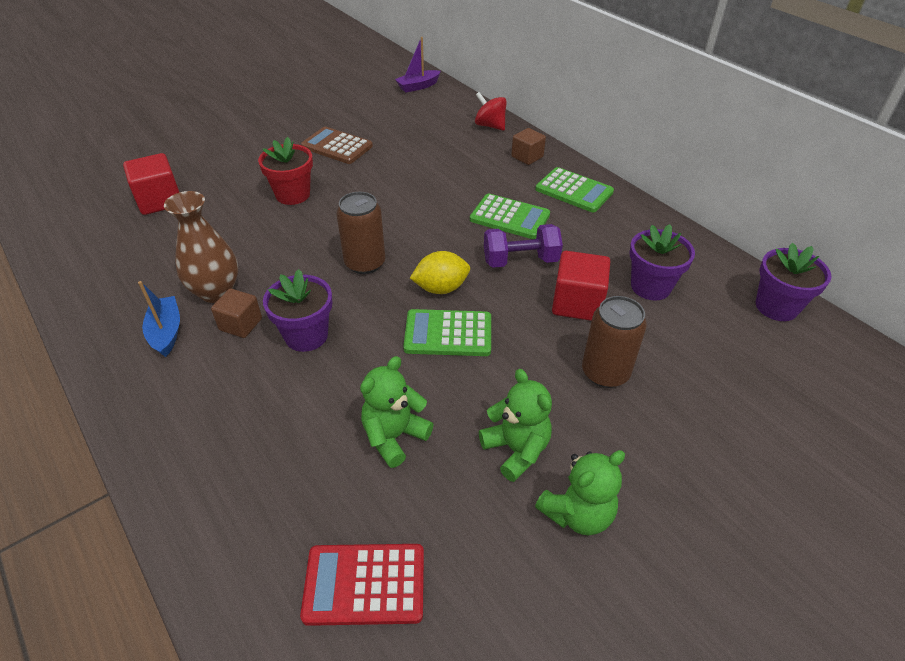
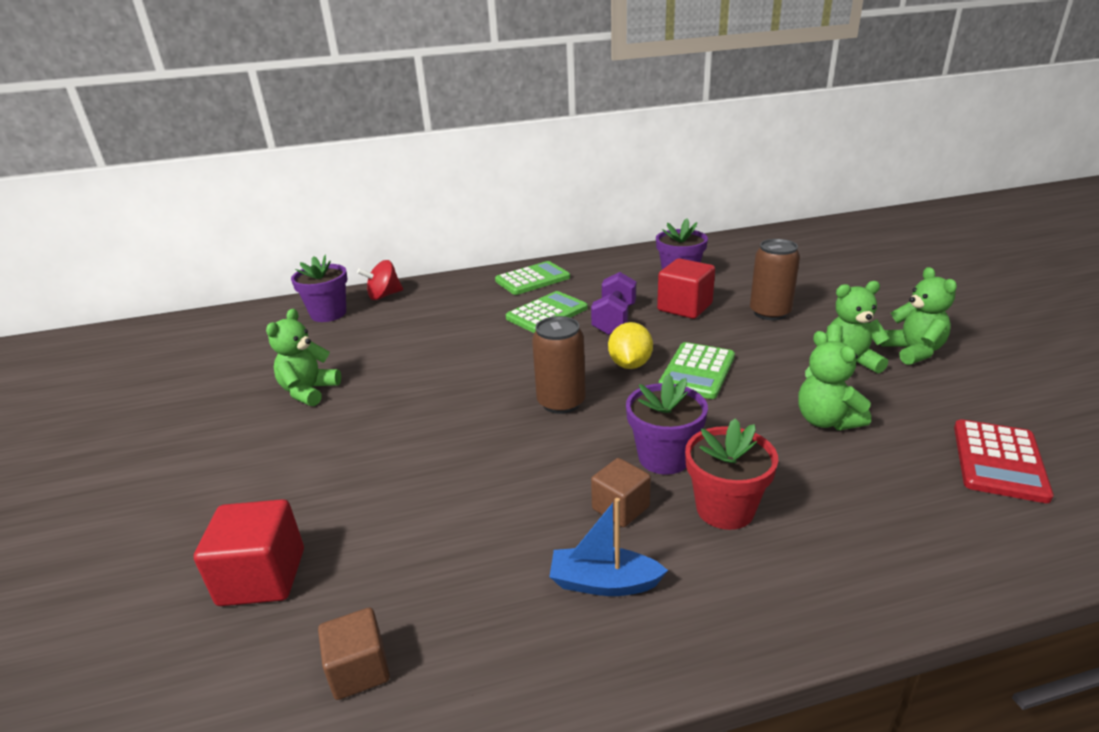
camera: 65 degrees left, 15 degrees down
(216, 292) = (543, 526): brown vase -> none
(293, 195) = (381, 438): red flower pot -> red flower pot (725, 509)
(337, 146) = (309, 391): brown calculator -> green teddy bear
(418, 86) = (249, 320): purple boat -> none
(527, 157) = (459, 288): brown cube -> brown cube (359, 669)
(776, 307) = (722, 244): purple flower pot -> purple flower pot (328, 314)

